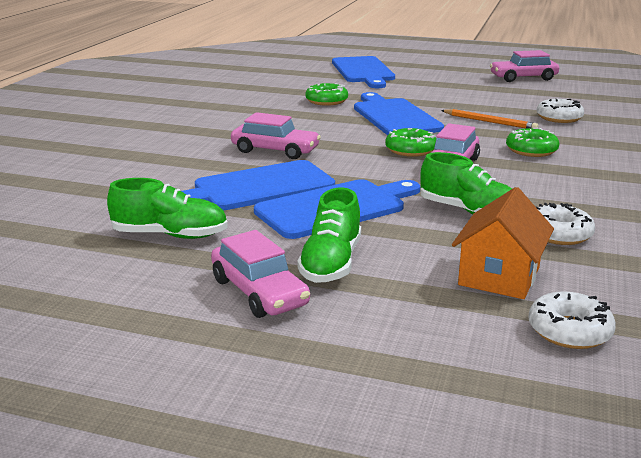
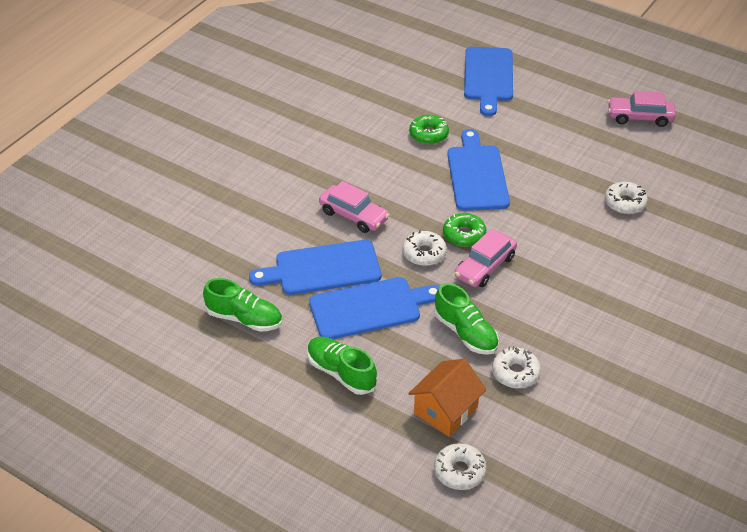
camera: 15 degrees right, 20 degrees up
(259, 292) = (284, 393): pink car -> none
(331, 263) = (341, 373): green shoe -> green shoe turned 105 degrees clockwise
(374, 165) = (424, 253): none -> white donut
(490, 122) = (557, 199): orange pencil -> none
(531, 150) = (565, 254): green donut -> none

